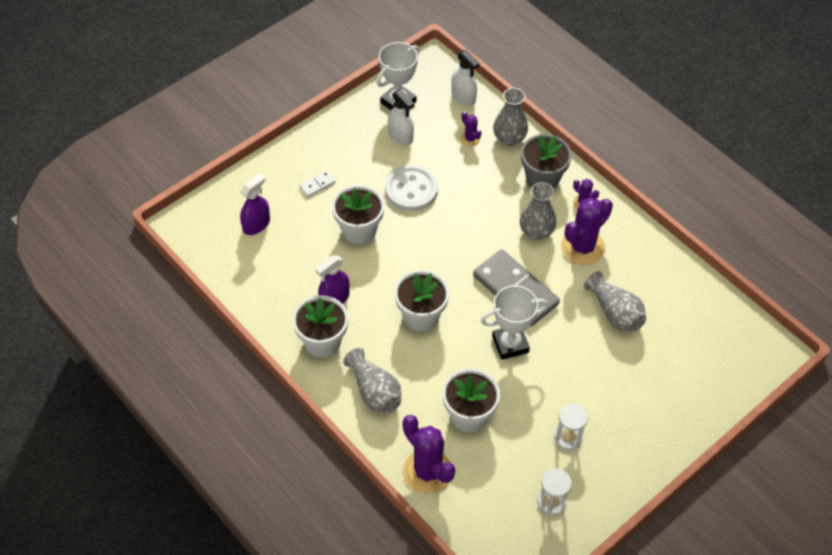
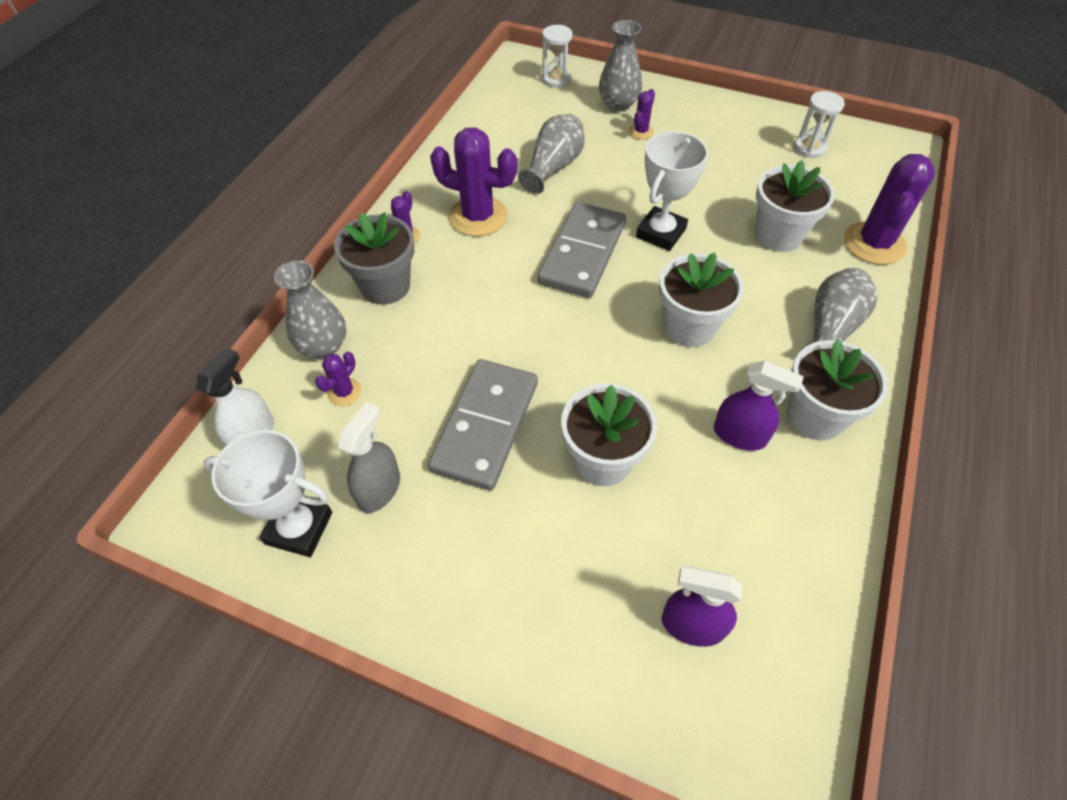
camera: 115 degrees left, 0 degrees up
(317, 185) = (550, 568): white domino -> none
(400, 136) = (379, 489): white spray bottle -> grey spray bottle
(411, 190) = (485, 426): white button -> grey domino
(510, 344) = (661, 233): white trophy -> white trophy turned 75 degrees clockwise
(536, 231) = (479, 264): grey vase -> grey vase (618, 104)
(568, 437) = (732, 157): white hourglass -> white hourglass (556, 79)
(631, 391) = (641, 131): none -> purple cactus

